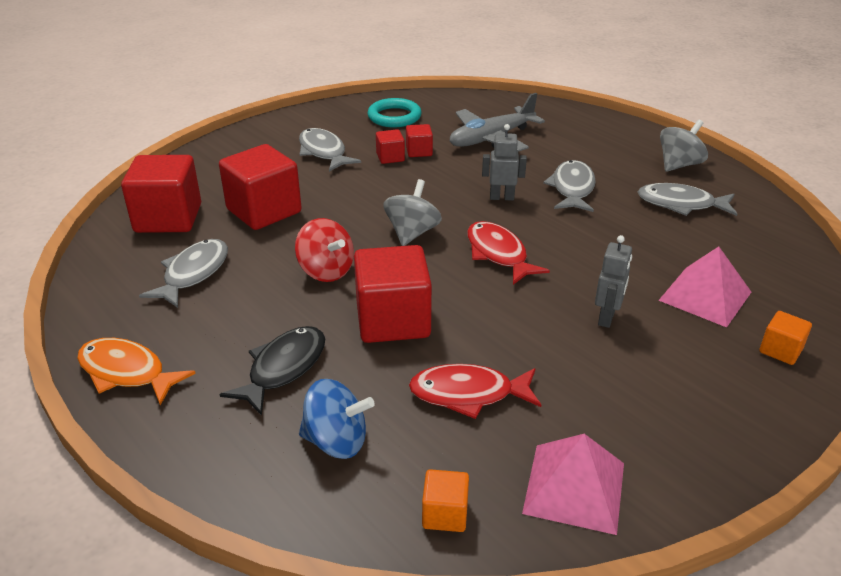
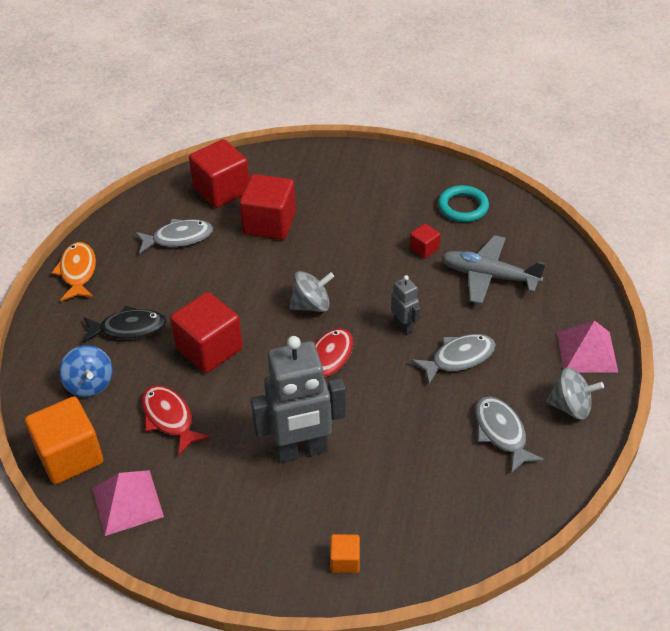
camera: 55 degrees right, 10 degrees up
(323, 152) = (370, 204): grey fish -> none
(326, 271) = (232, 291): red spinning top -> none
(390, 157) = (399, 239): red cube -> none
(445, 514) = (70, 456): orange cube -> orange cube, size x2.08
(607, 318) = (301, 450): grey robot -> grey robot, size x2.14
(705, 296) = (377, 495): pink pyramid -> pink pyramid (587, 352)

